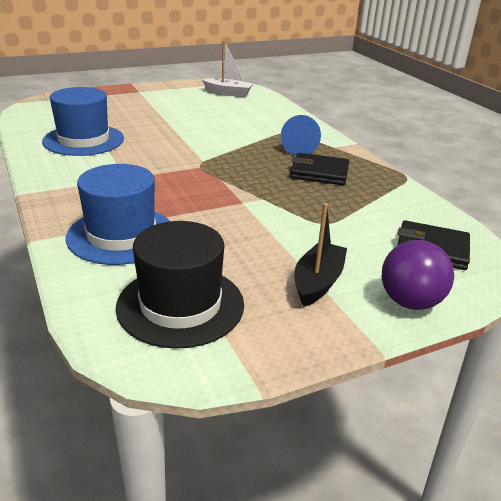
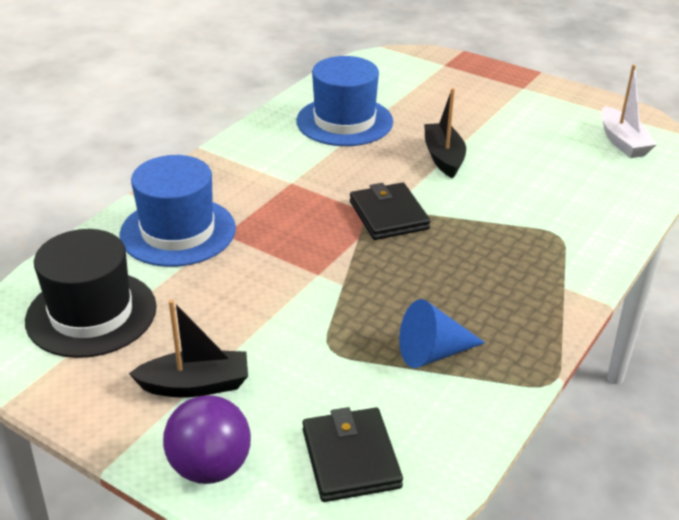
camera: 60 degrees right, 5 degrees up
(174, 130) = (443, 157): none -> black boat
(301, 149) = (518, 263): blue cone -> blue cone (432, 353)
(319, 173) = (463, 302): black wallet -> black wallet (388, 215)

